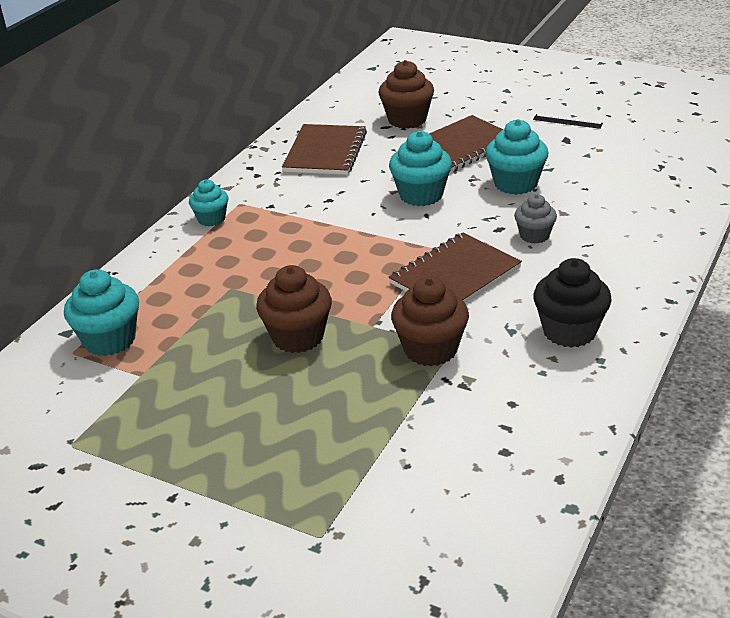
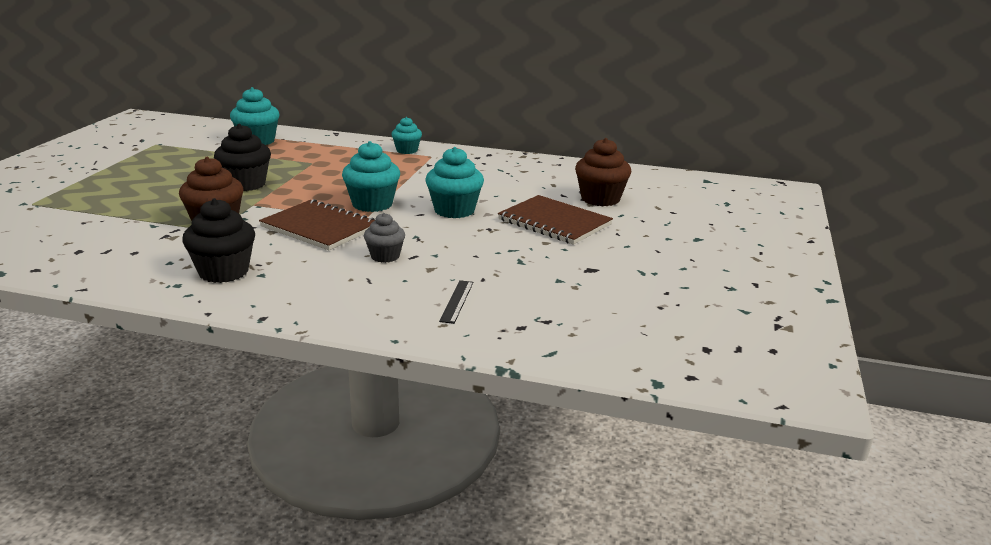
camera: 75 degrees right, 10 degrees down
(298, 337) = (246, 184): brown cupcake -> black cupcake
(325, 152) = (523, 174): brown notebook -> none
(515, 183) = (484, 247): turquoise cupcake -> turquoise cupcake (372, 204)
(567, 121) = (636, 269): black ruler -> black ruler (456, 301)

